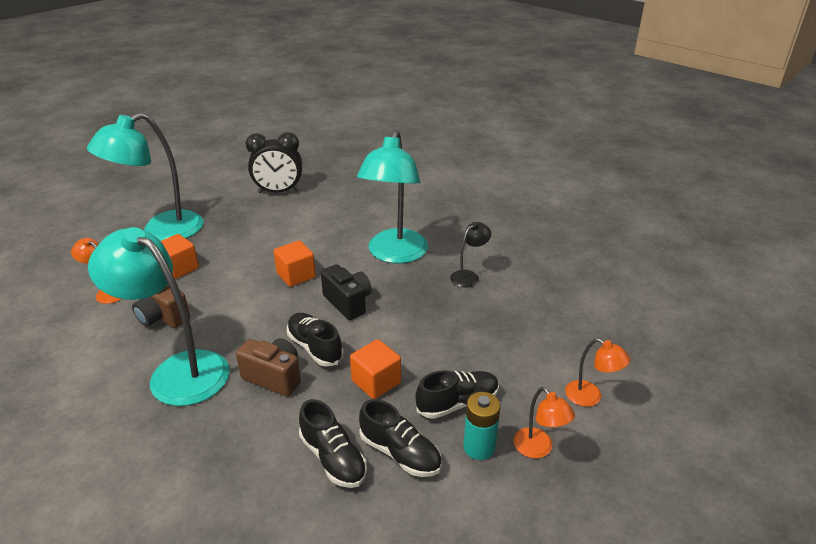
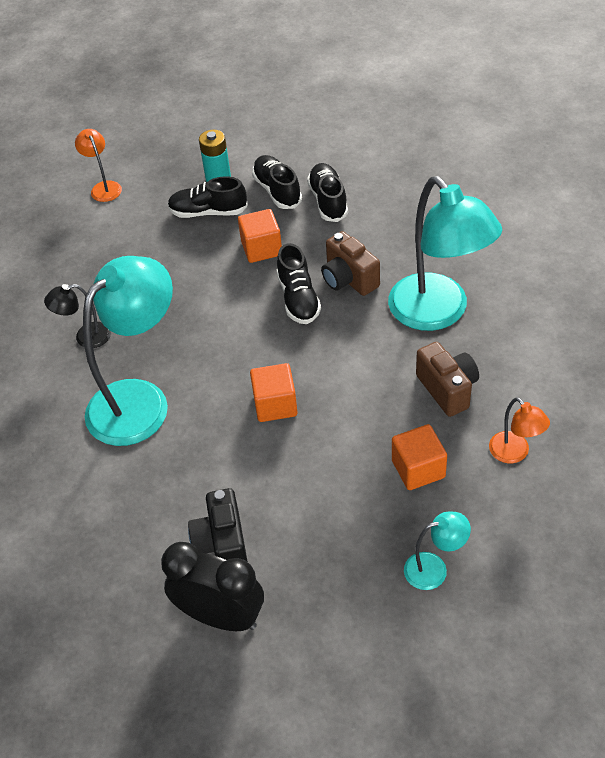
camera: 150 degrees left, 15 degrees up
(161, 231) = (434, 568): turquoise lamp -> turquoise lamp, size x0.45
(348, 303) = (237, 343): black camera -> black camera (222, 543)
(538, 449) = (178, 166): orange lamp -> none

